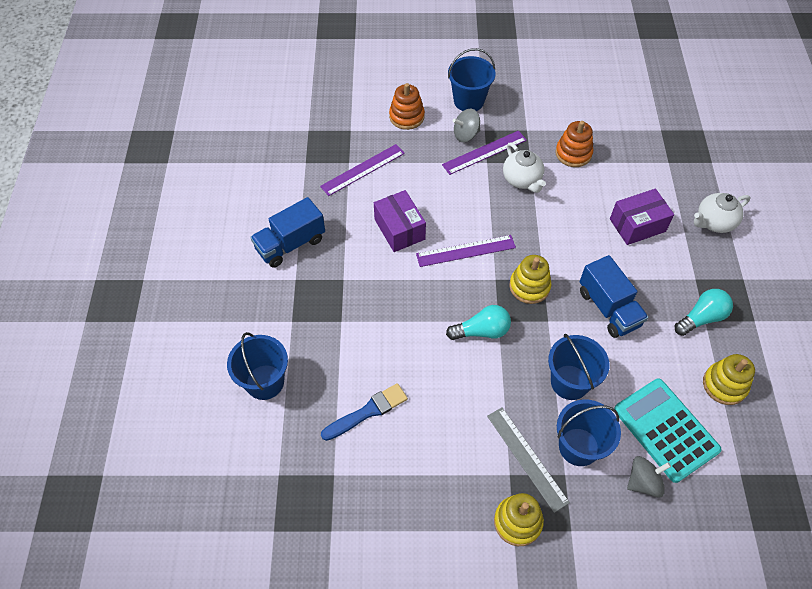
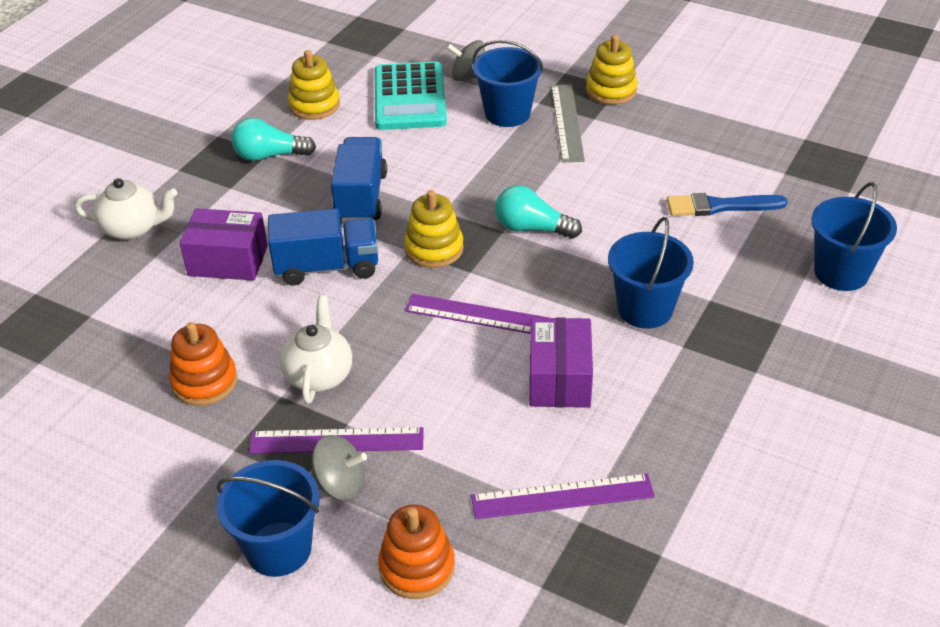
camera: 150 degrees left, 15 degrees down
(290, 244) = (745, 422): blue truck -> blue truck (327, 267)
(569, 382) = (470, 156): blue bucket -> blue bucket (645, 309)

